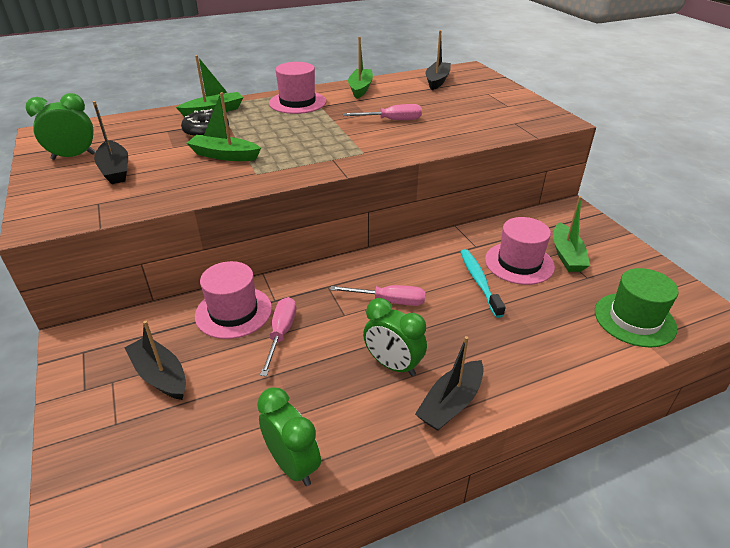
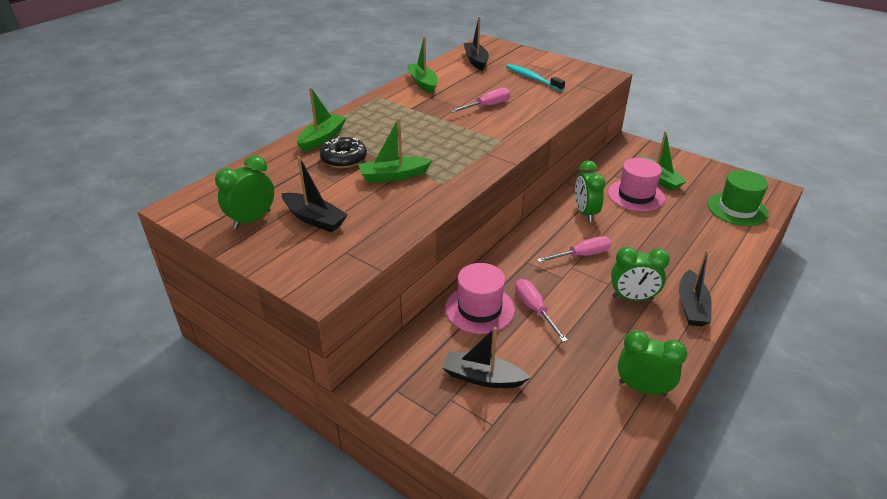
camera: 30 degrees left, 0 degrees up
(297, 102) = (386, 110): pink hat -> none
(441, 262) = (585, 213): none -> green clock
(479, 281) = (625, 218): turquoise toothbrush -> turquoise toothbrush (532, 78)

